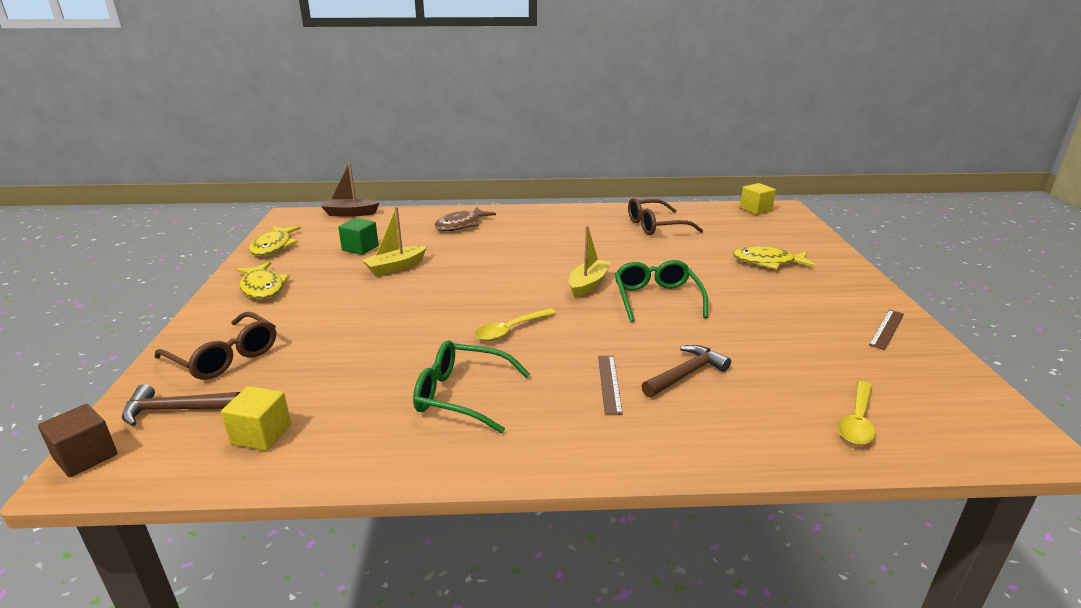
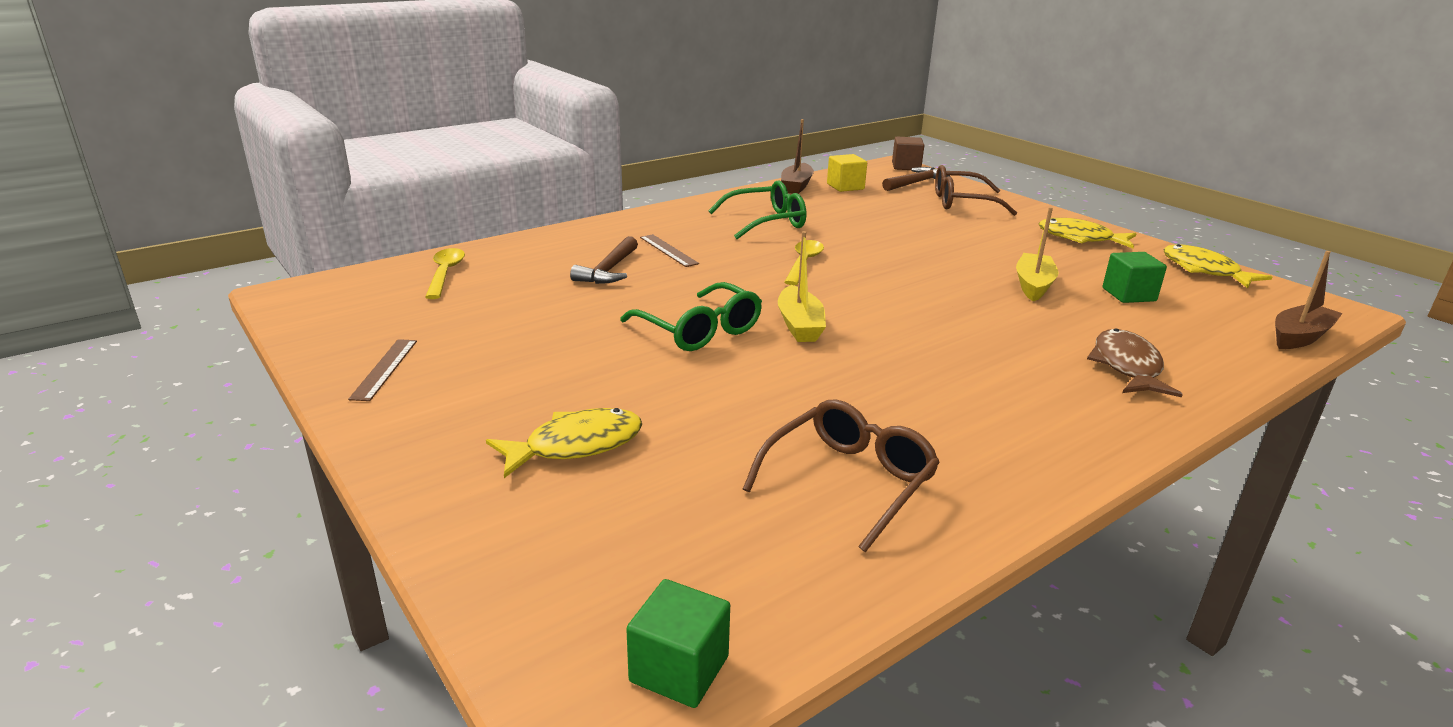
camera: 145 degrees right, 0 degrees up
(311, 461) = (796, 186): none -> brown boat
(755, 209) = (679, 669): yellow cube -> green cube

